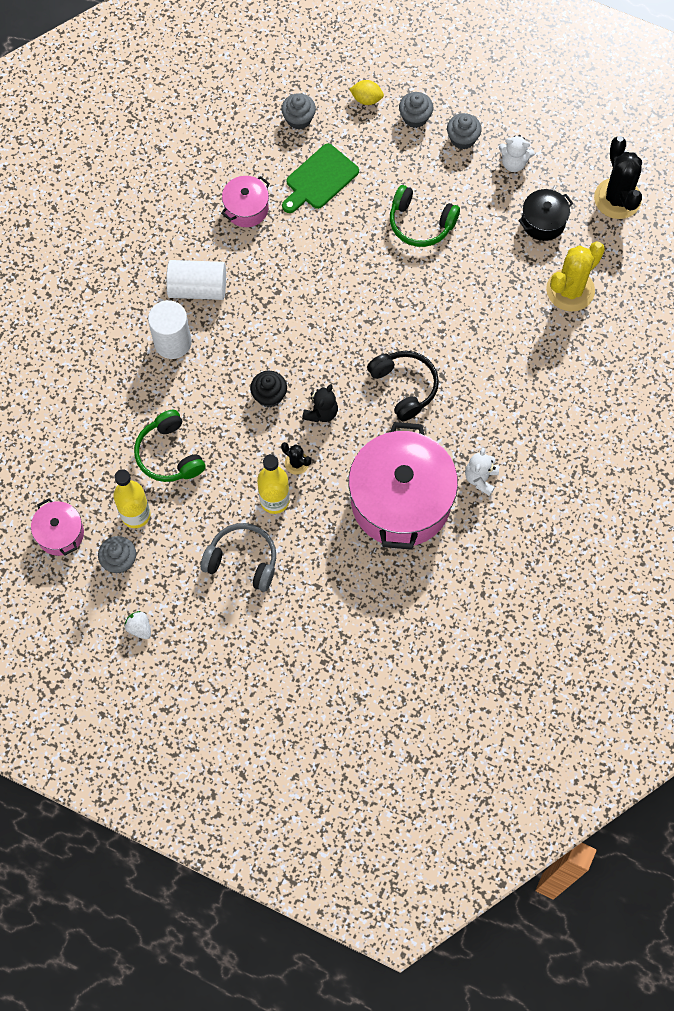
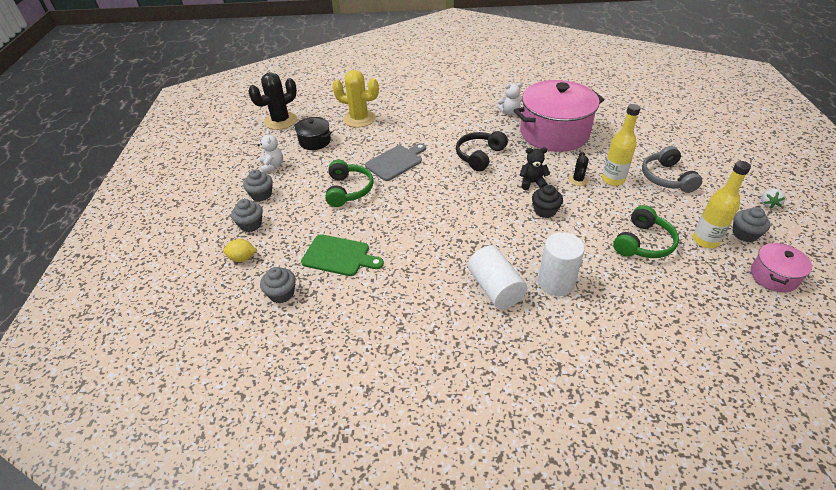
camera: 115 degrees left, 25 degrees down
(246, 209) = (396, 290): pink pot -> none
(366, 99) = (242, 258): yellow lemon -> yellow lemon turned 75 degrees counterclockwise
(446, 291) = (396, 162): none -> grey cutting board

